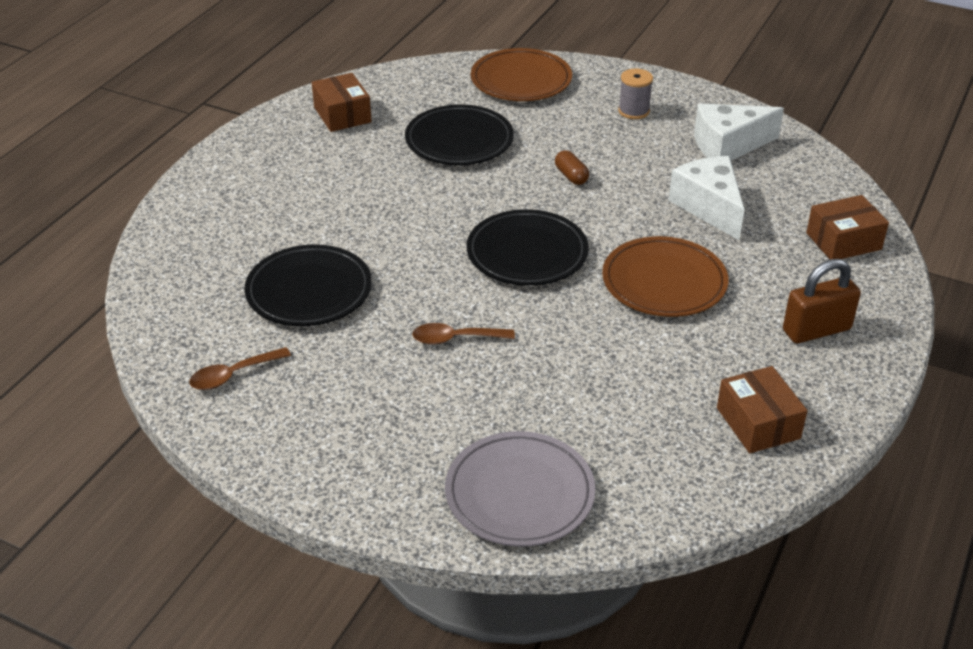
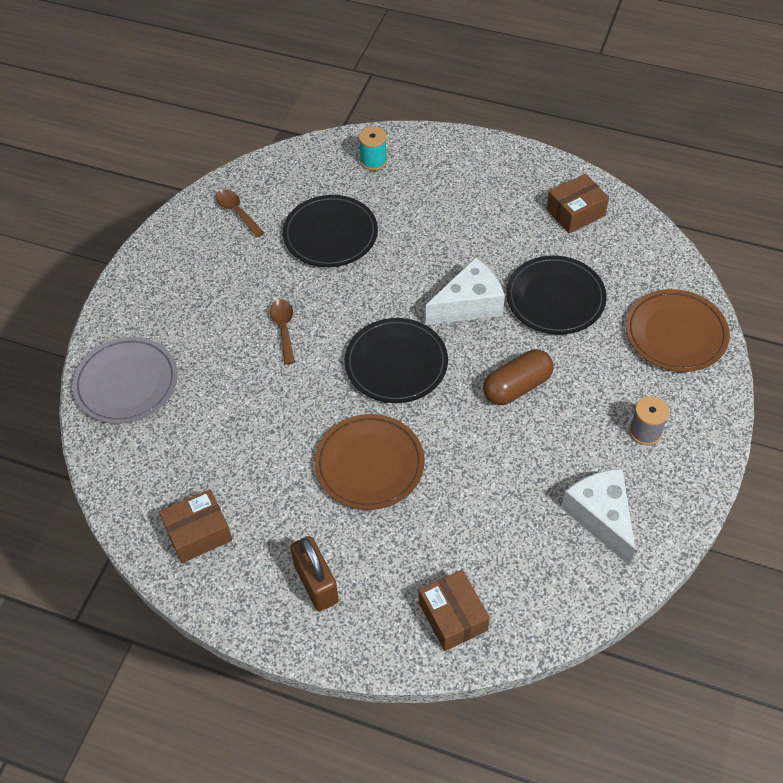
camera: 85 degrees right, 15 degrees up
(194, 247) = (373, 161): none -> turquoise spool
(571, 176) = (517, 386): brown capsule -> brown capsule, size x1.77
(709, 207) = (488, 499): white cheese -> white cheese (469, 305)

